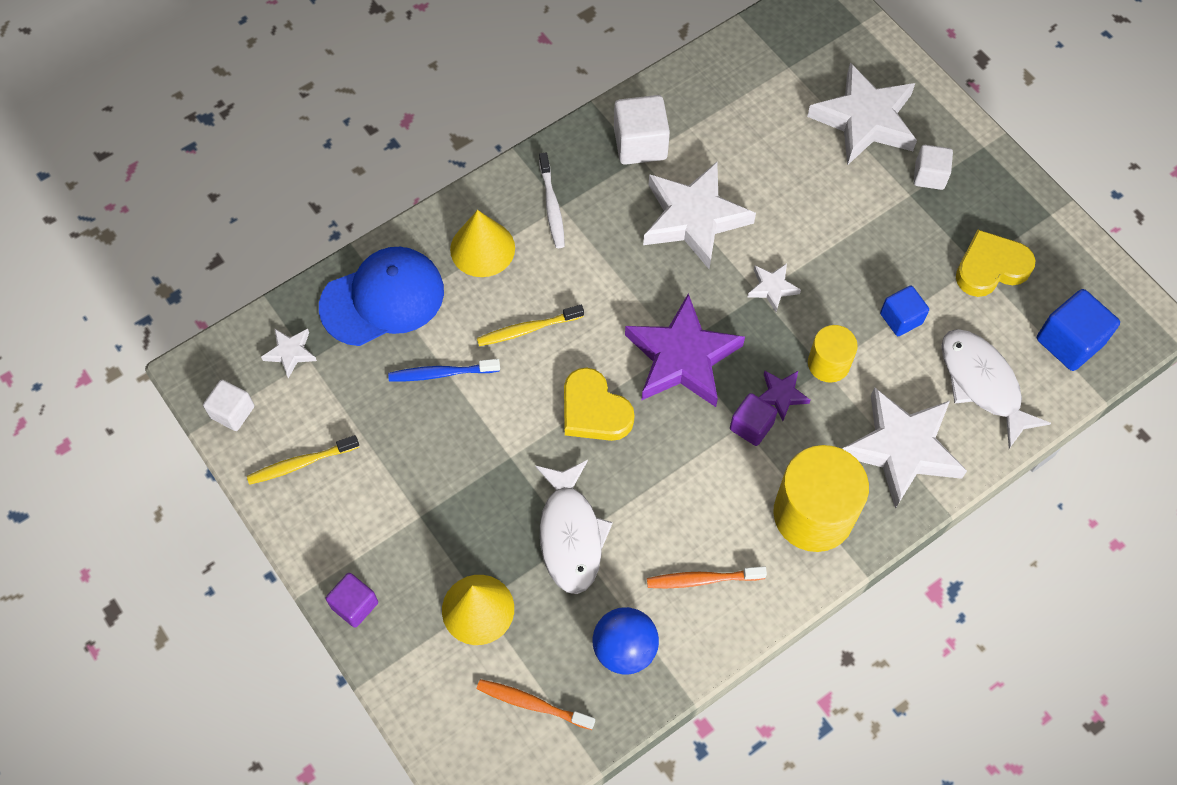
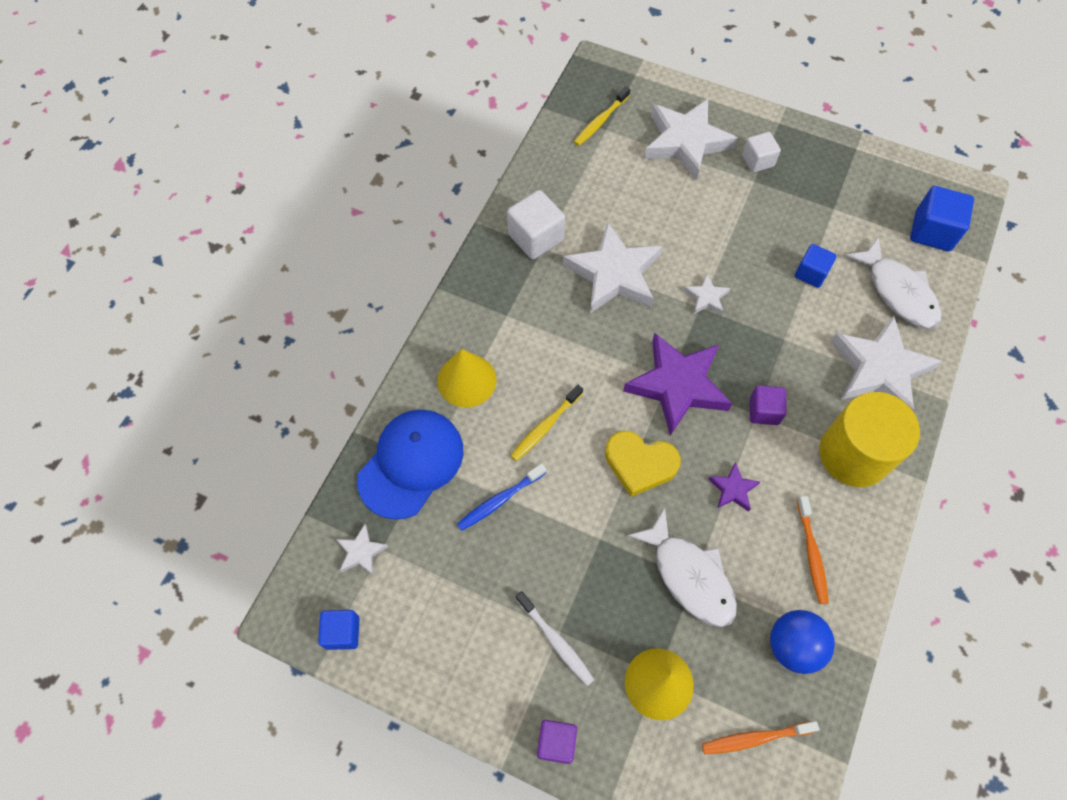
camera: 30 degrees left, 0 degrees up
(232, 412) = (342, 632): white cube -> blue cube
(301, 463) = (431, 644): yellow toothbrush -> yellow toothbrush (600, 121)
(552, 206) = (499, 318): white toothbrush -> white toothbrush (556, 641)
(702, 579) = (812, 553): orange toothbrush -> orange toothbrush turned 60 degrees counterclockwise
(781, 395) = (768, 375): purple star -> purple star (733, 489)
(828, 363) = (785, 333): yellow cylinder -> none
(982, 384) = (898, 292): white fish -> white fish turned 150 degrees counterclockwise
(990, 267) = (844, 205): yellow heart -> none

